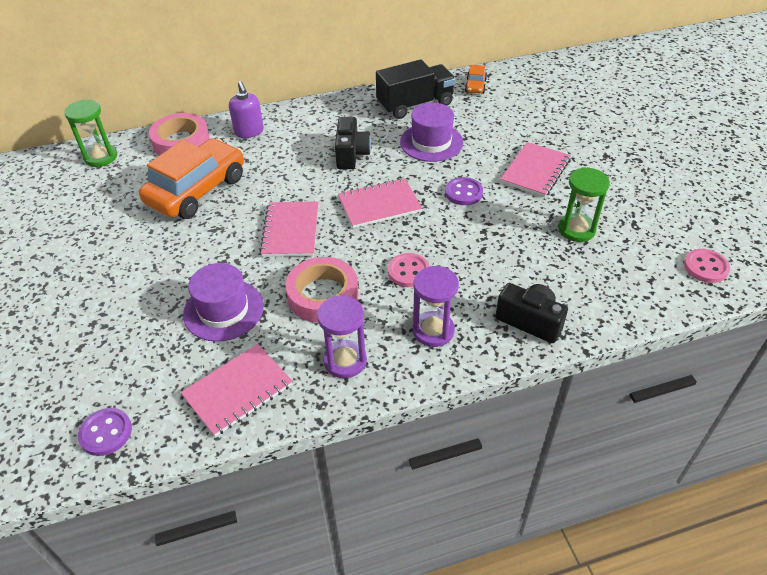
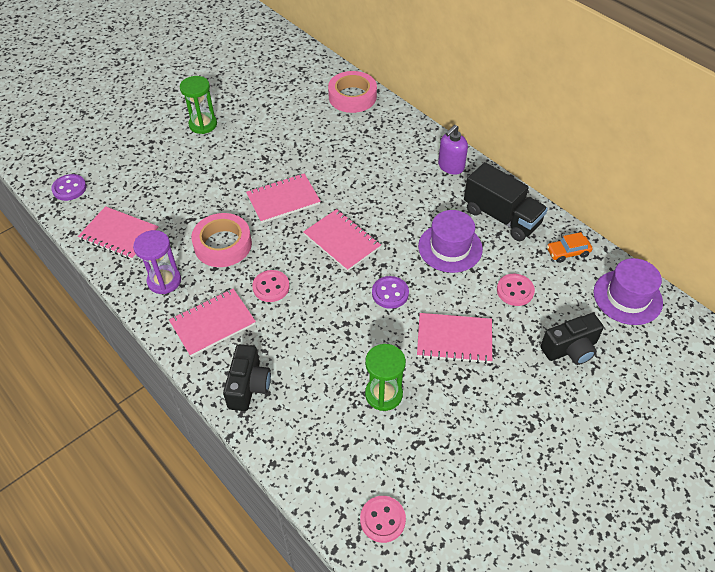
camera: 65 degrees right, 5 degrees up
(101, 157) = (310, 66): green hourglass -> green hourglass (203, 124)
(197, 190) = (301, 130): orange car -> none
(223, 310) = (187, 197): purple hat -> purple hat (627, 297)
(249, 132) = (389, 127): purple soap dispenser -> purple soap dispenser (451, 166)
(351, 154) = (398, 200): black camera -> black camera (570, 349)
(433, 330) = (213, 323): purple hourglass -> pink notebook
(500, 124) = (515, 291): none -> pink button

